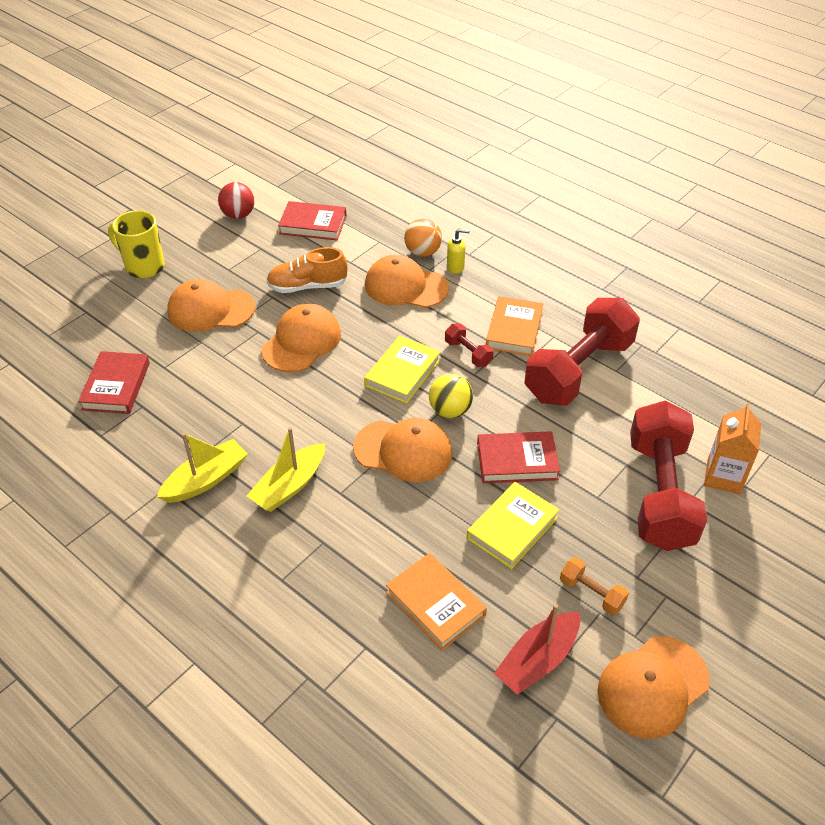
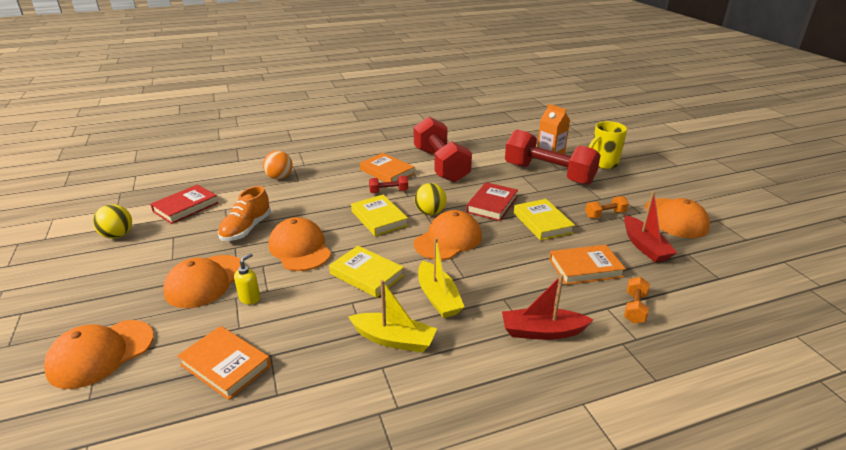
camera: 60 degrees left, 15 degrees down
(116, 386) = (225, 365): red book -> orange book
(143, 266) = (94, 304): yellow mug -> yellow mug (603, 164)
(206, 479) = (394, 339): yellow boat -> yellow boat turned 120 degrees clockwise
(238, 215) = (118, 235): red ball -> yellow ball
(285, 596) = (542, 332): none -> red boat
(291, 413) = (366, 275): none -> yellow book
(382, 676) = (634, 308): none -> orange dumbbell
(406, 286) = (302, 193): orange cap -> orange cap (101, 353)
(456, 267) = (309, 172): yellow soap dispenser -> yellow soap dispenser (250, 298)

